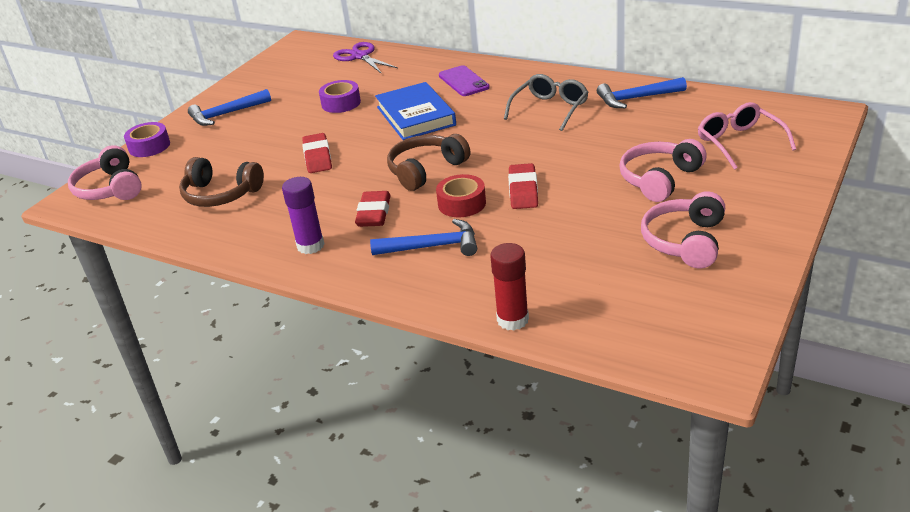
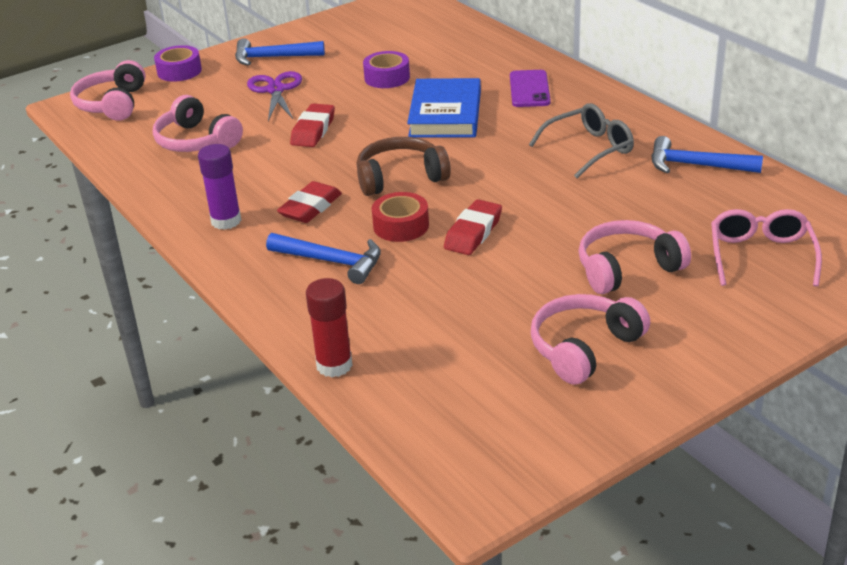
camera: 25 degrees right, 0 degrees up
(220, 194) = (196, 141): brown headphones -> pink headphones
(360, 56) = (453, 29): purple scissors -> purple scissors (276, 90)

